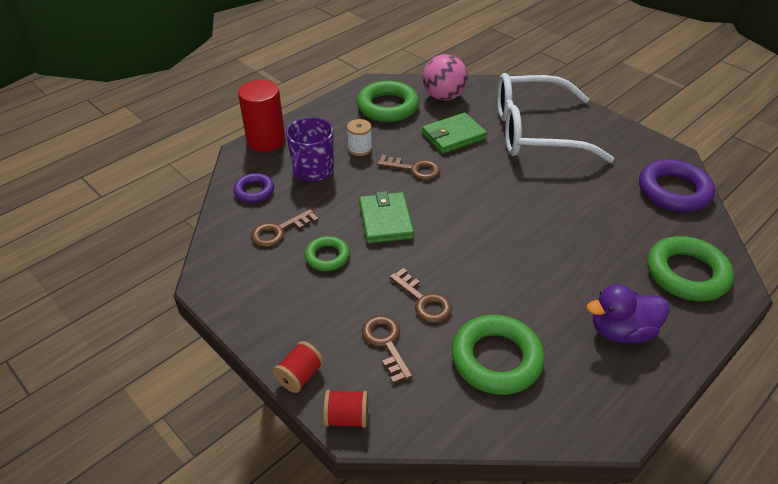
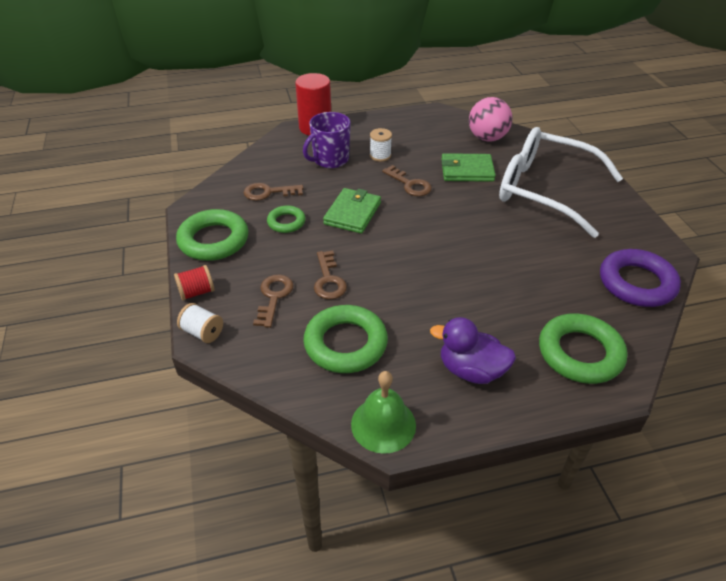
camera: 30 degrees right, 0 degrees up
(254, 191) = (275, 159): purple ring -> none
(347, 417) = (203, 332): red spool -> white spool
(388, 107) = (431, 132): green ring -> green ring (213, 240)
(597, 421) = (383, 424): none -> green bell

